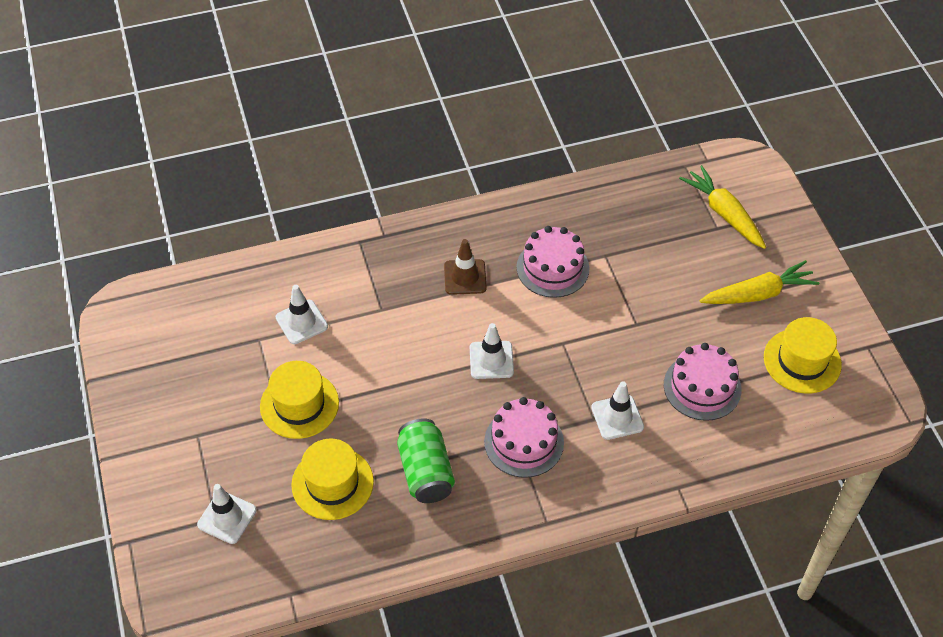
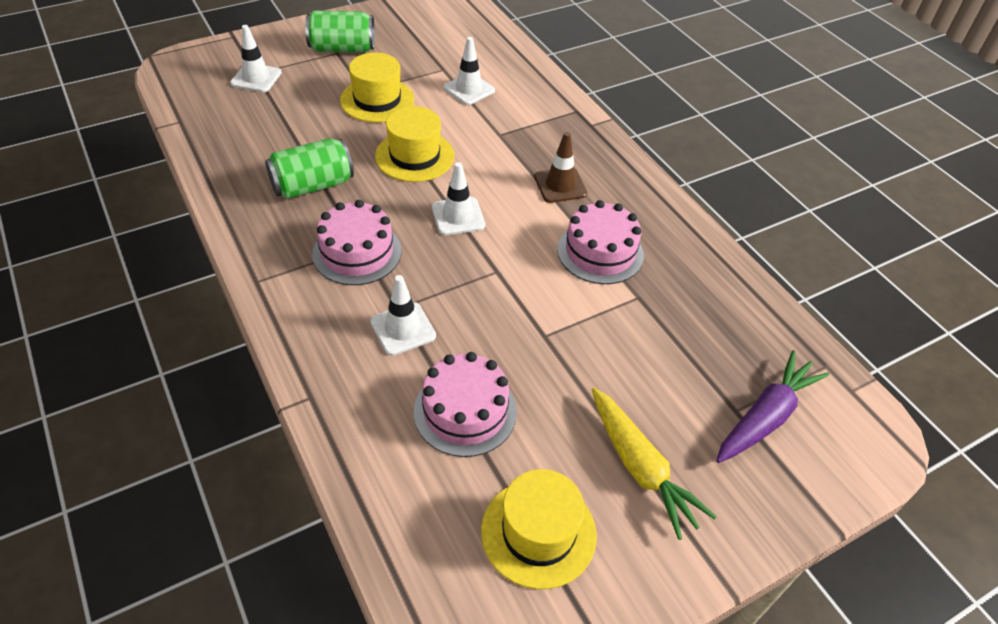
camera: 75 degrees right, 5 degrees down
(192, 429) = (342, 49): none -> green can
(332, 483) = (294, 129): yellow hat -> yellow hat (414, 156)
(724, 214) = (765, 417): yellow carrot -> purple carrot

